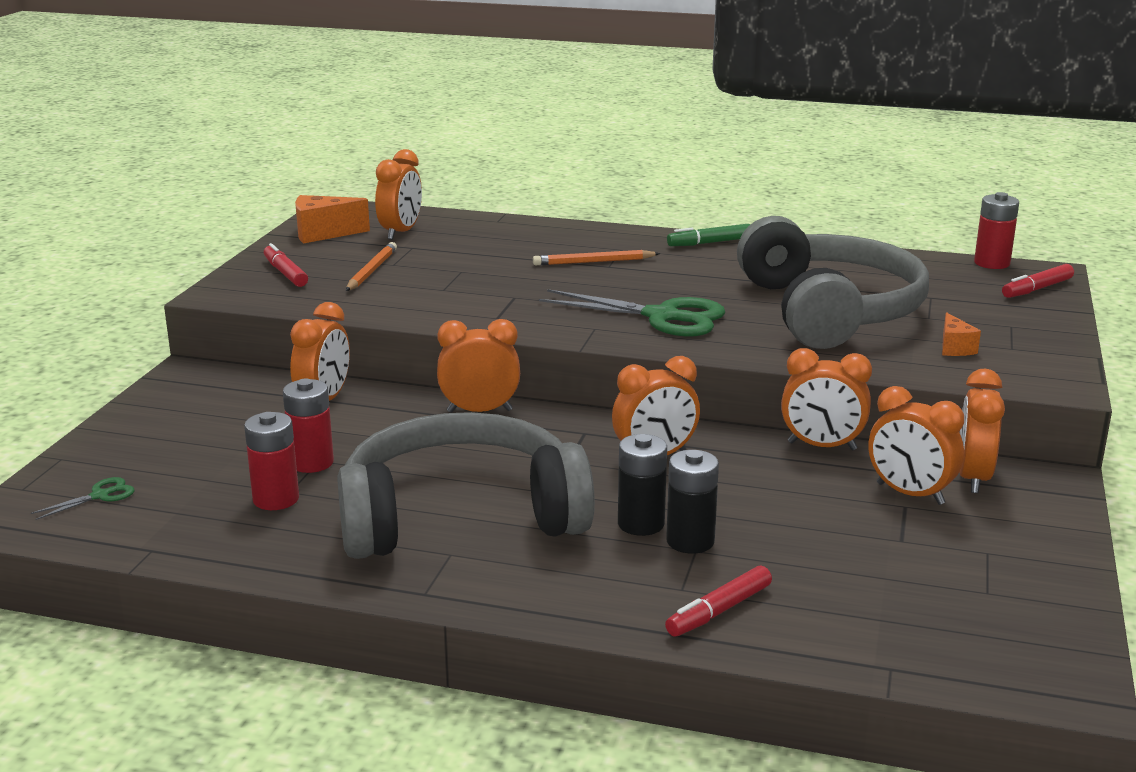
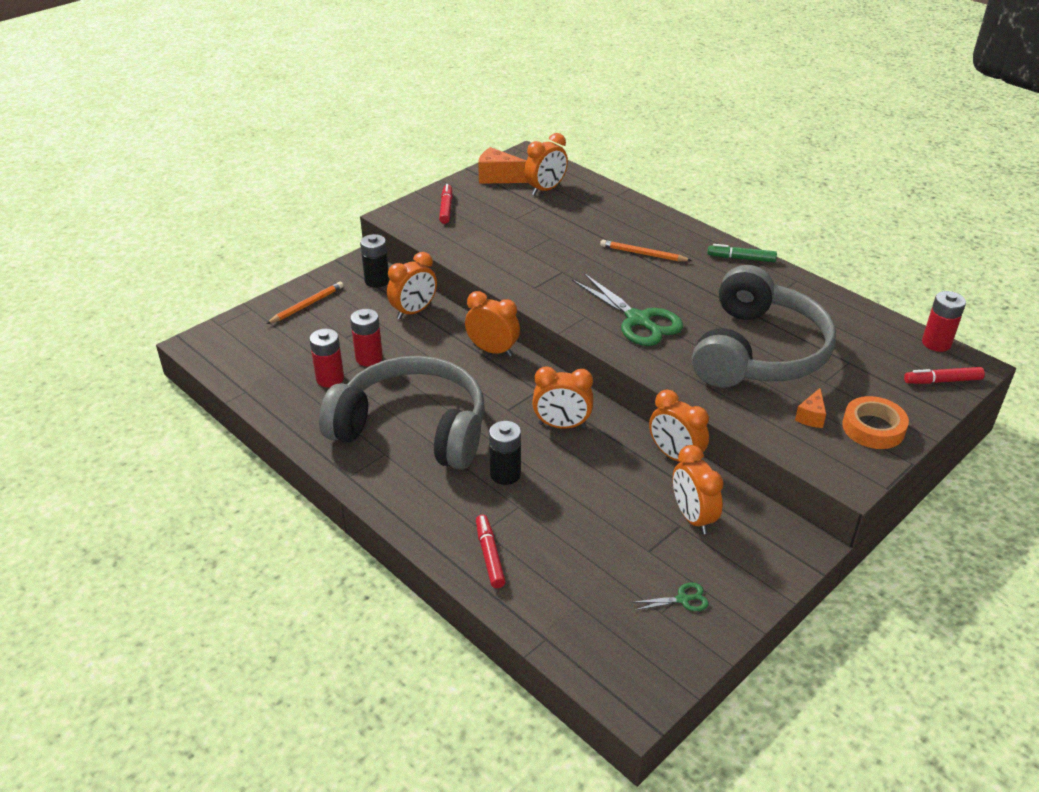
camera: 30 degrees right, 15 degrees up
(100, 495) = (250, 343): green scissors -> green scissors (683, 599)
(371, 270) = (497, 221): orange pencil -> orange pencil (307, 305)
(690, 541) = (521, 499): black battery -> black battery (377, 281)
(719, 611) = (489, 555): red marker -> red marker turned 90 degrees clockwise
(973, 478) = (749, 521): orange clock -> none
(1025, 340) = (873, 428): none -> orange tape

